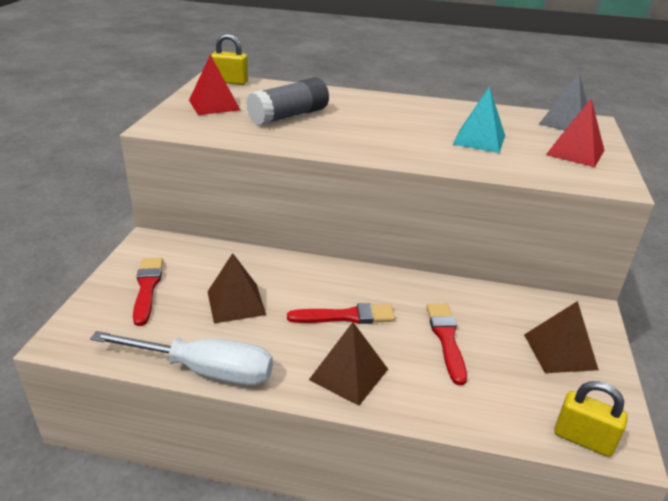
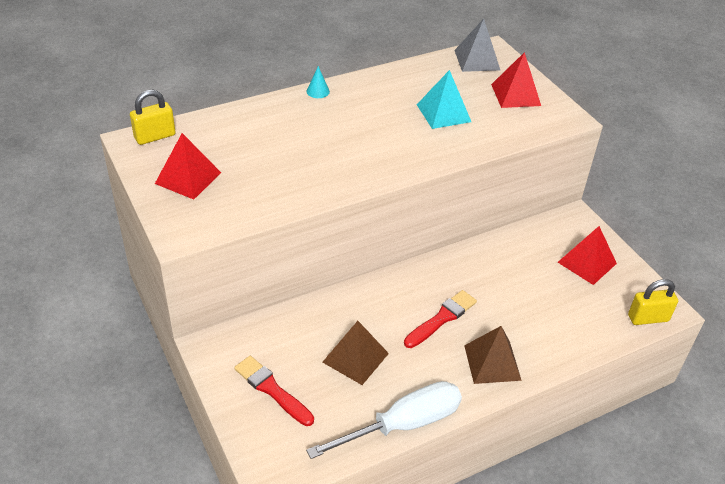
camera: 40 degrees left, 10 degrees up
(289, 116) = (273, 159): grey glue stick -> none
(386, 97) = (318, 91): none -> turquoise cone
(446, 339) = (519, 295): red brush -> none
(560, 351) = (587, 263): brown pyramid -> red pyramid

